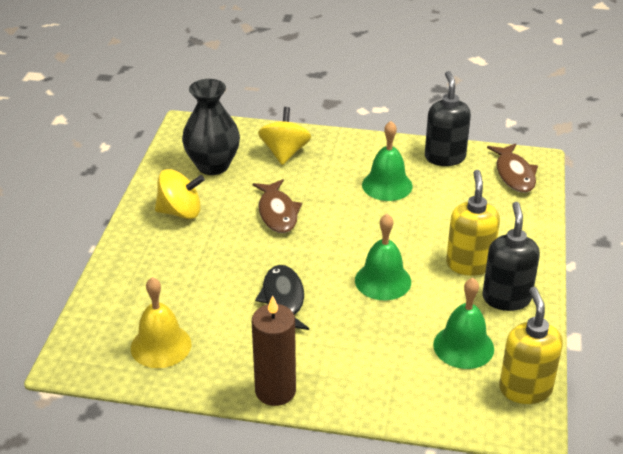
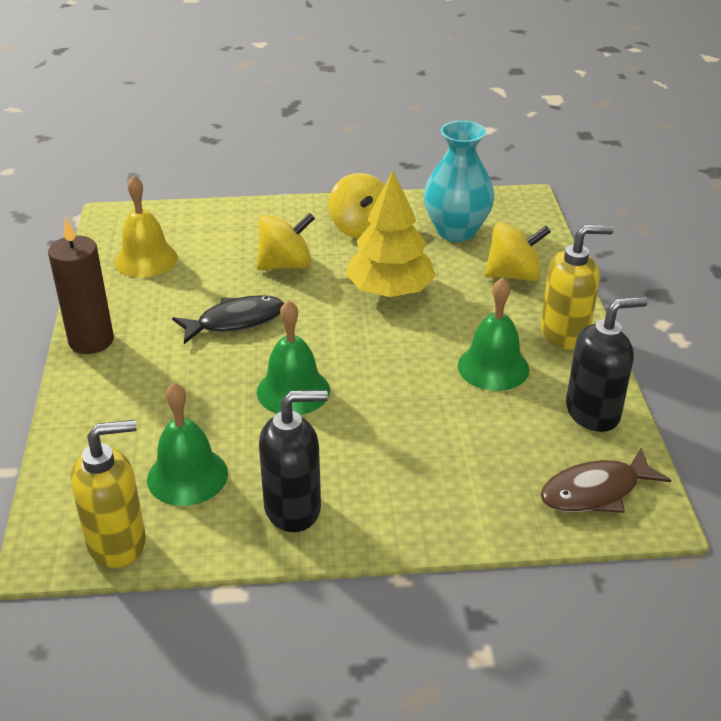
camera: 75 degrees right, 0 degrees up
(213, 165) = (456, 231): black vase -> turquoise vase
(214, 261) = (286, 265): none -> yellow spinning top
(277, 213) = (390, 291): brown fish -> yellow tree
(469, 264) = (354, 464): yellow soap dispenser -> yellow soap dispenser (565, 334)

